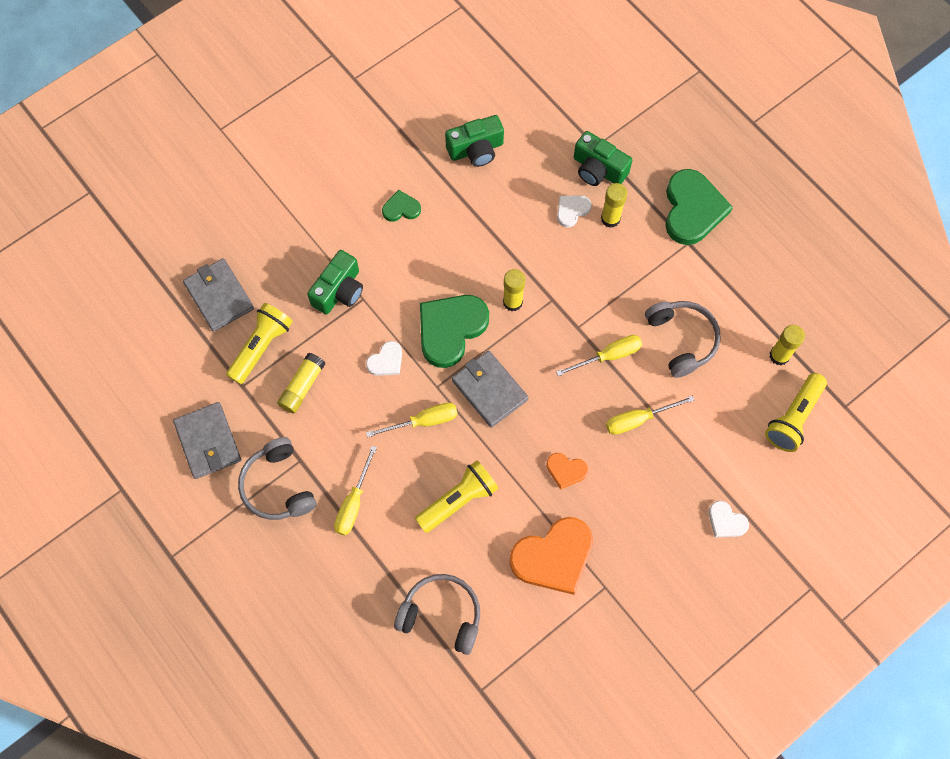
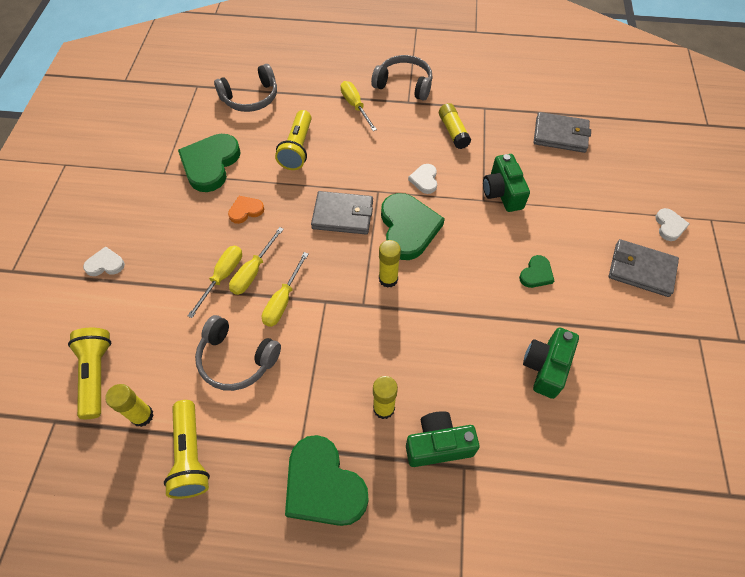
camera: 135 degrees right, 10 degrees down
(208, 442) = (464, 75): grey wallet -> grey wallet (641, 270)
(261, 347) = (502, 131): yellow flashlight -> yellow flashlight (190, 455)
(423, 421) = (363, 168): yellow screwdriver -> yellow screwdriver (253, 271)
(553, 557) = (210, 164): orange heart -> green heart
(572, 210) = (420, 386): white heart -> white heart (669, 226)

